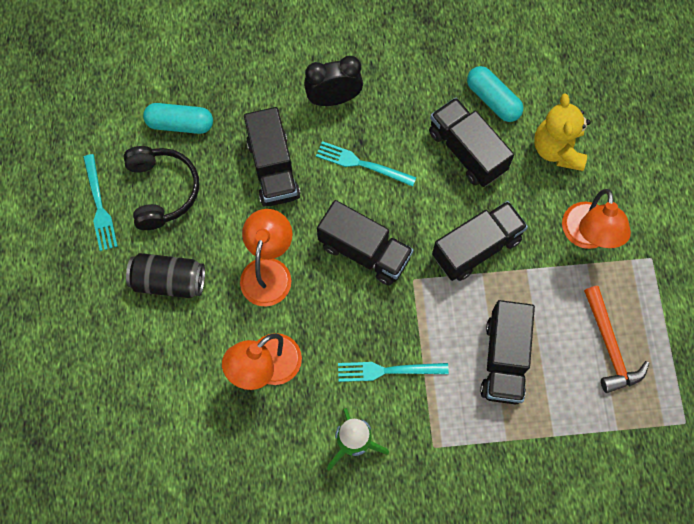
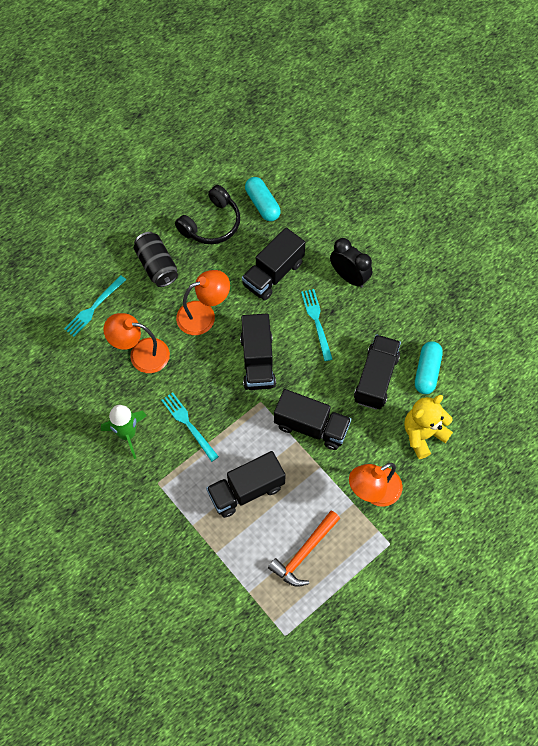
camera: 55 degrees right, 5 degrees down
(99, 205) = (176, 198): turquoise fork -> turquoise fork (94, 307)

